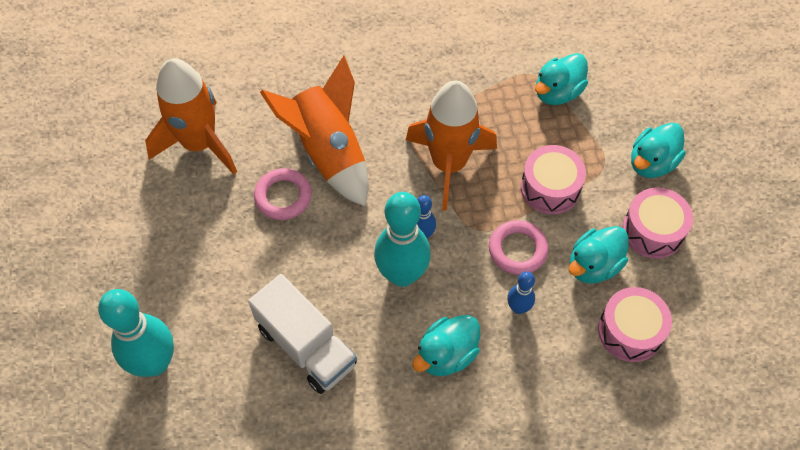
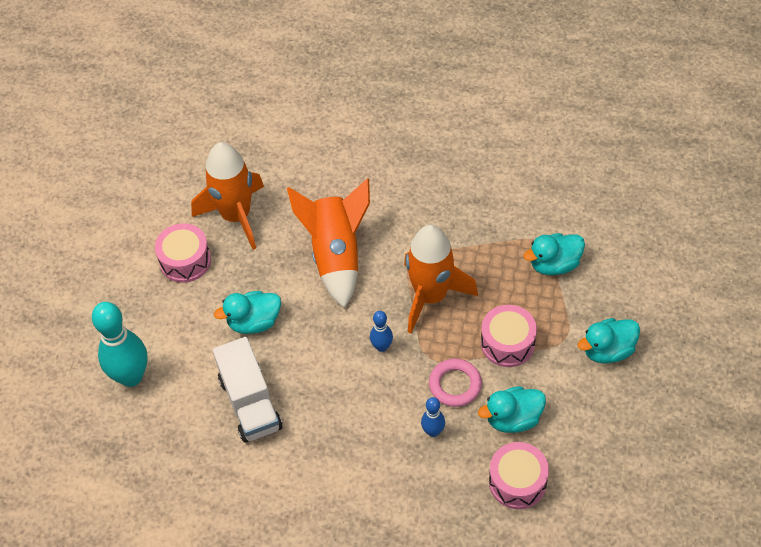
camera: 25 degrees right, 5 degrees down
(283, 197) = (284, 280): pink ring -> none
(402, 275) = (350, 373): turquoise bowling pin -> none
(446, 355) = (357, 448): turquoise duck -> turquoise duck (254, 322)
(652, 231) = (579, 407): pink drum -> pink drum (185, 261)

